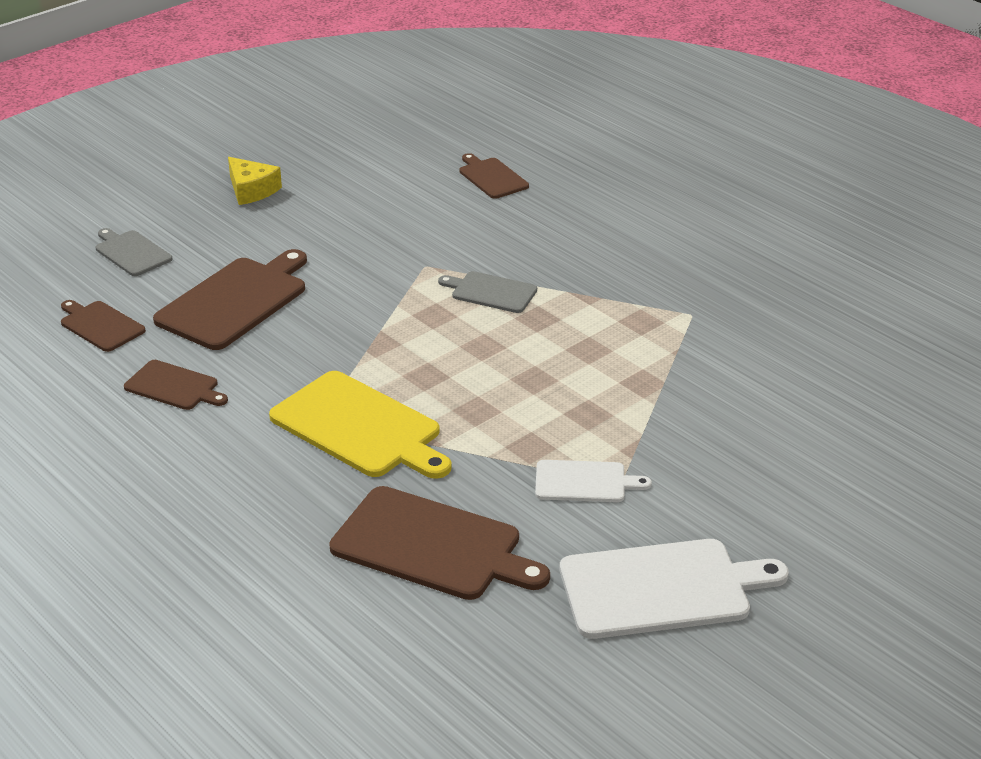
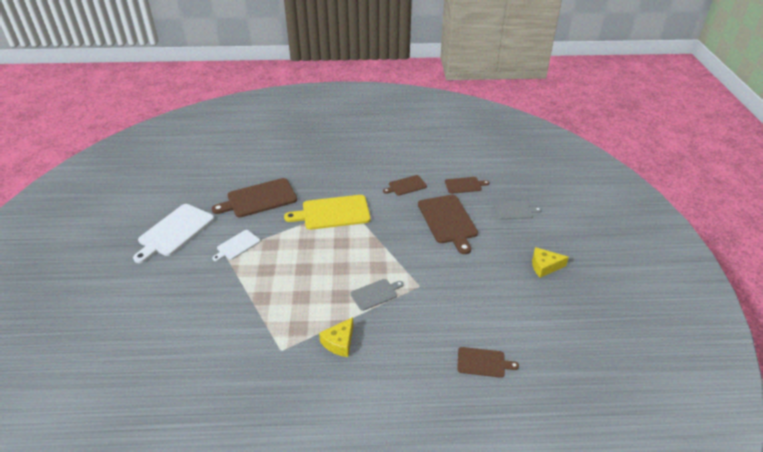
camera: 130 degrees right, 5 degrees up
(612, 279) = (339, 342): none -> yellow cheese

